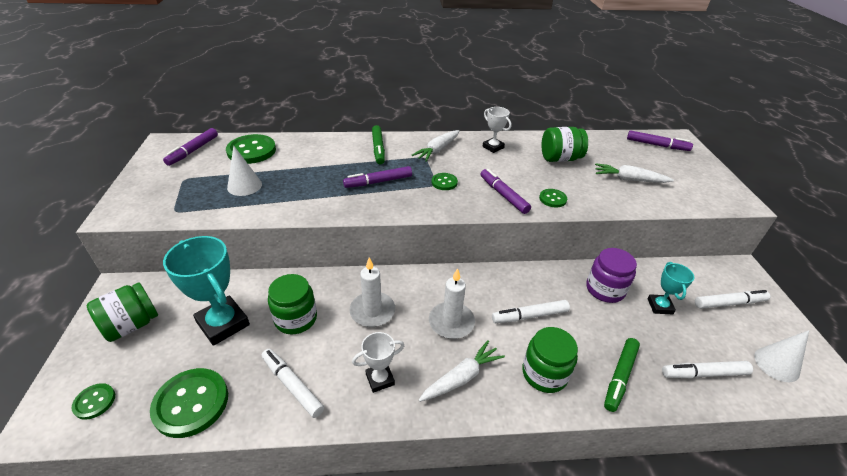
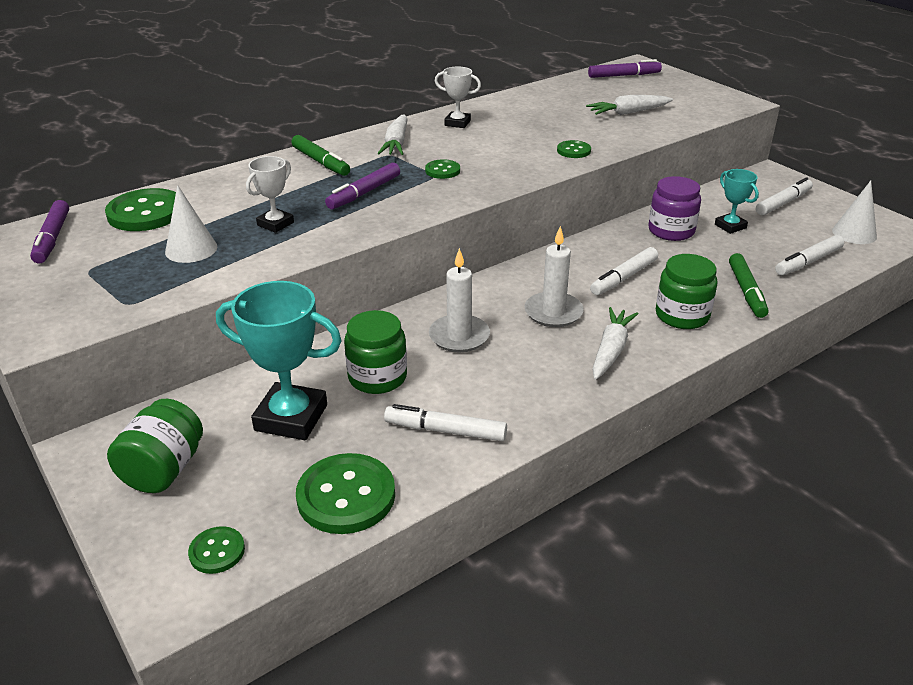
camera: 30 degrees left, 5 degrees down
(380, 379) = (533, 385): white trophy -> white trophy (275, 224)
(503, 195) = (520, 162): purple marker -> none
(560, 158) = (541, 113): green jar -> none

